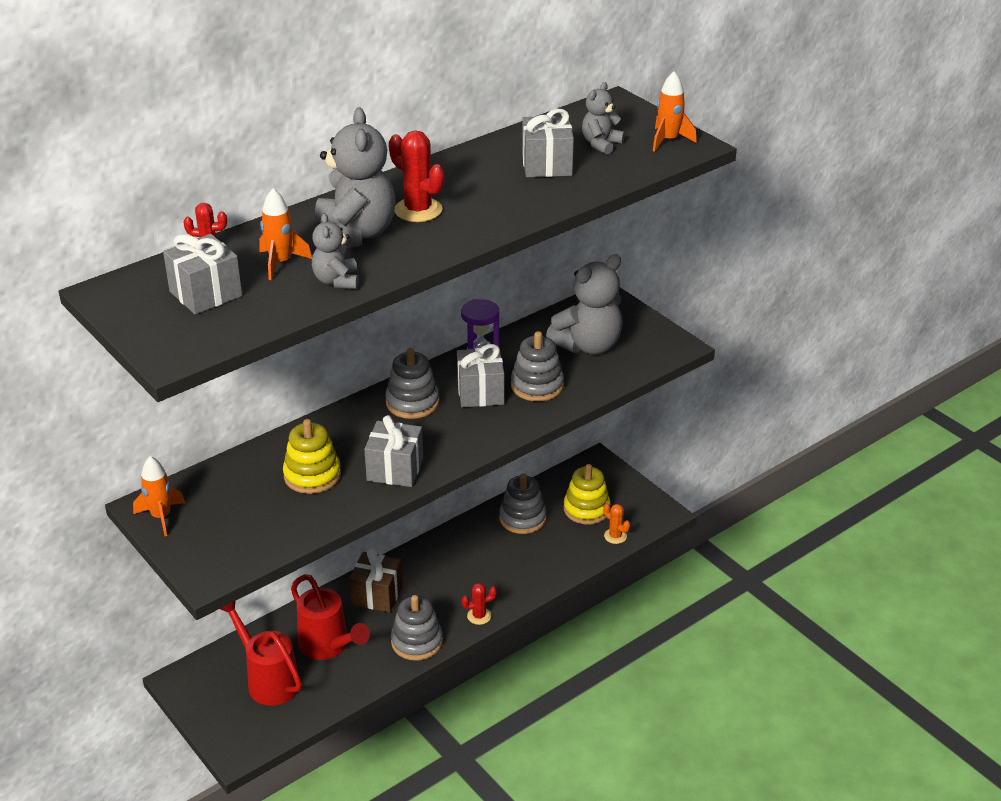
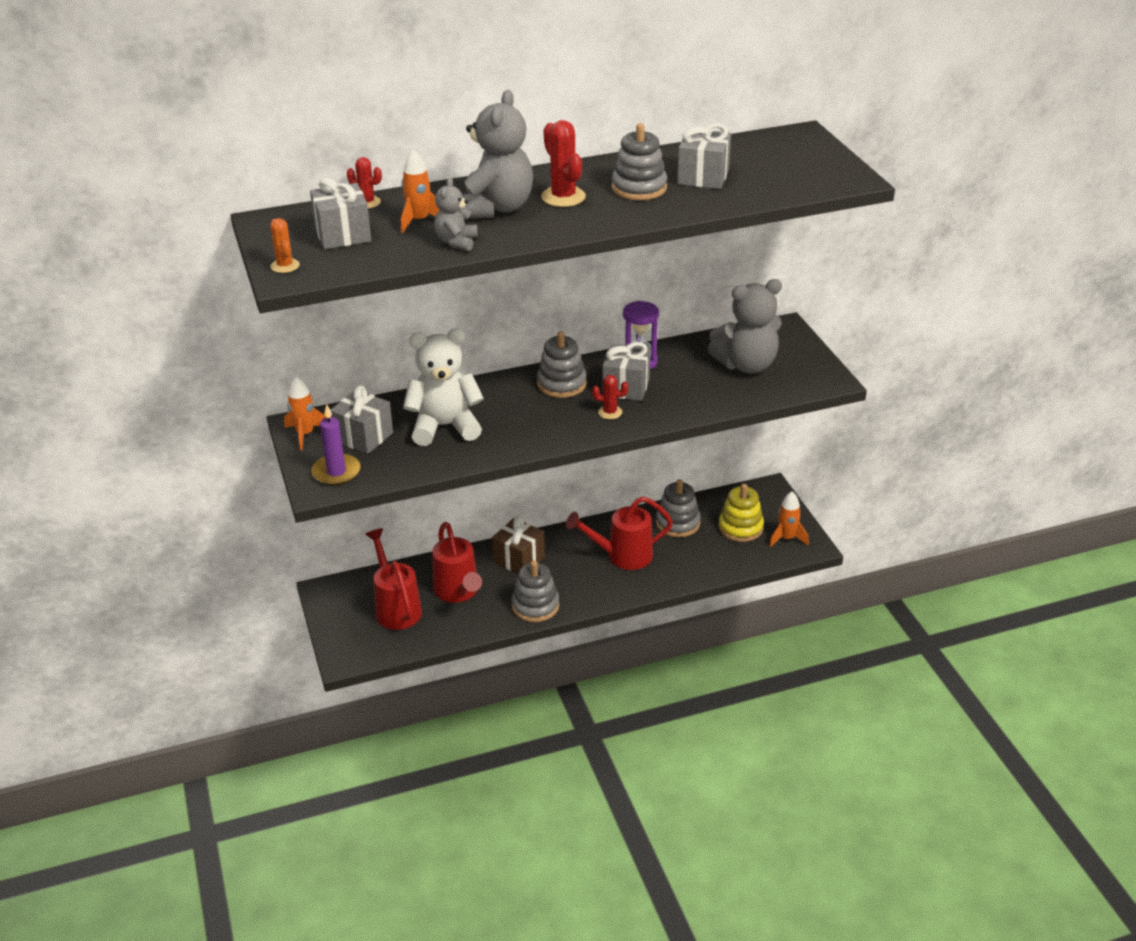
camera: 20 degrees right, 0 degrees up
(219, 553) = (336, 472): none -> purple candle
(312, 475) = (445, 426): yellow stacking toy -> white teddy bear
(395, 469) = (517, 436): grey gift -> grey gift (363, 437)
(479, 616) = (600, 597): red cactus -> red cactus (610, 412)
(483, 566) = (623, 556): none -> red watering can
(537, 385) = (680, 390): grey stacking toy -> grey stacking toy (639, 188)
(601, 144) = (765, 167): grey teddy bear -> none
(615, 536) = (756, 557): orange cactus -> orange cactus (285, 266)
(668, 140) = (832, 172): orange rocket -> orange rocket (787, 538)

